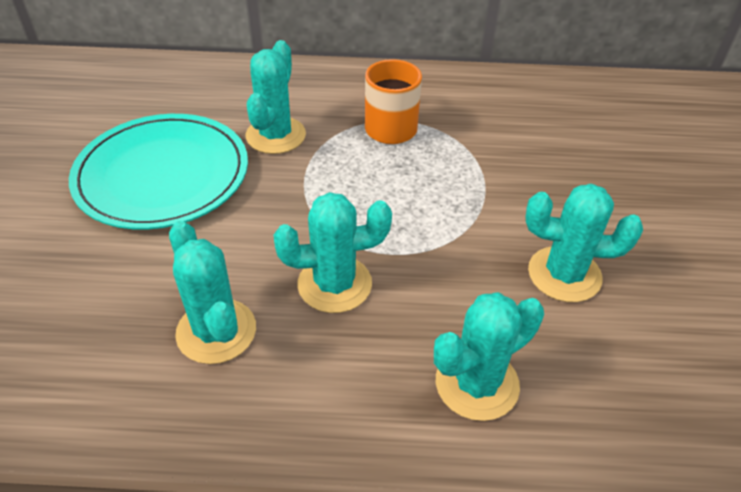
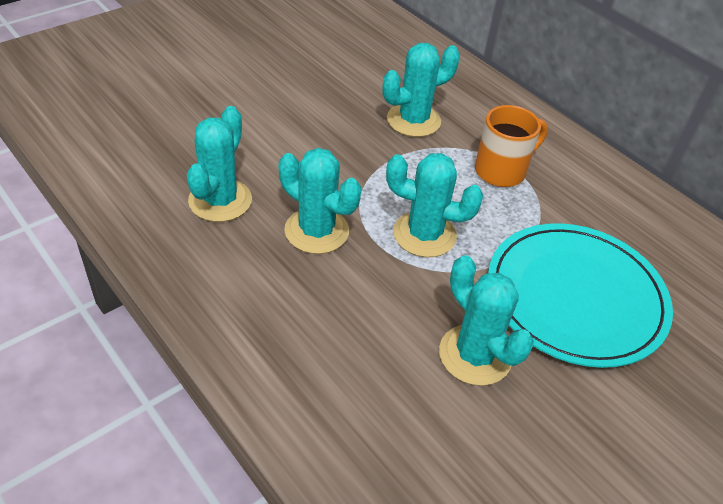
camera: 45 degrees right, 0 degrees up
(162, 175) = (313, 96): turquoise plate -> turquoise plate (575, 297)
(477, 384) = (312, 355): turquoise cactus -> turquoise cactus (424, 234)

